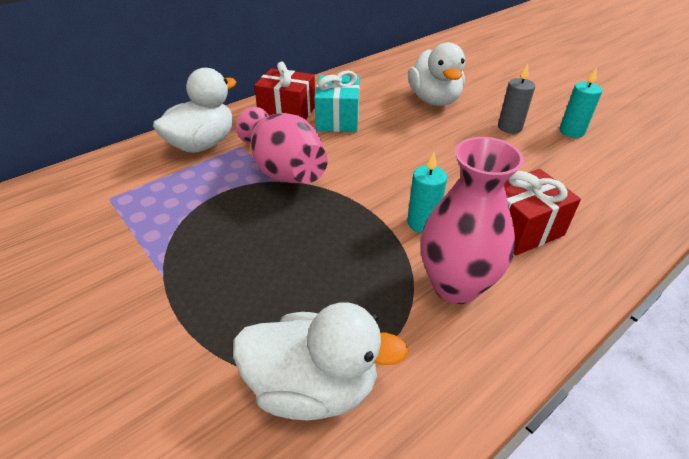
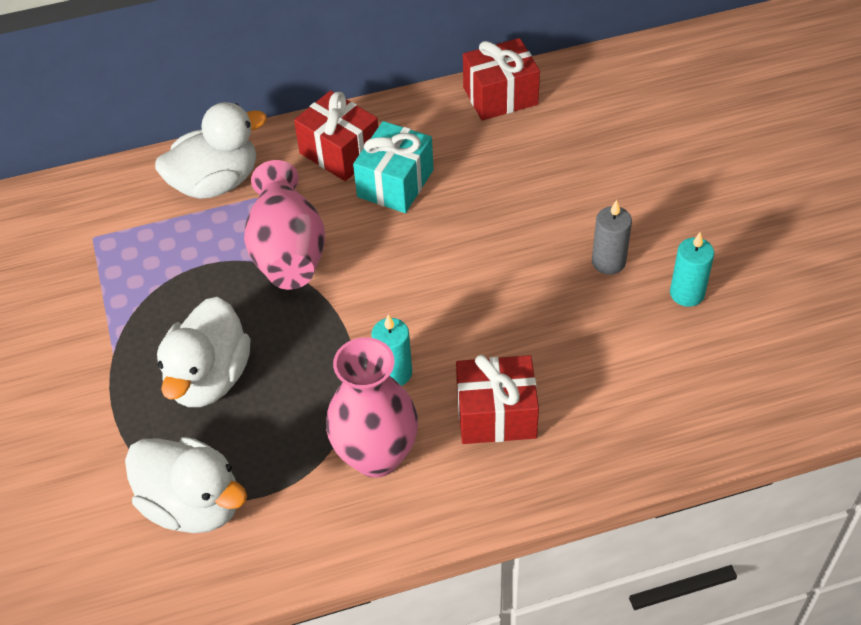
camera: 25 degrees right, 10 degrees up
(373, 70) = (500, 96): none -> red gift
(434, 100) = (545, 182): white duck -> white duck (209, 378)

